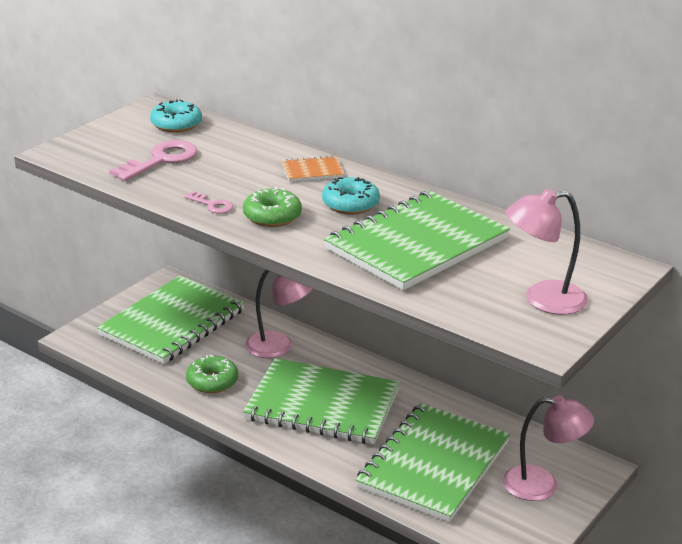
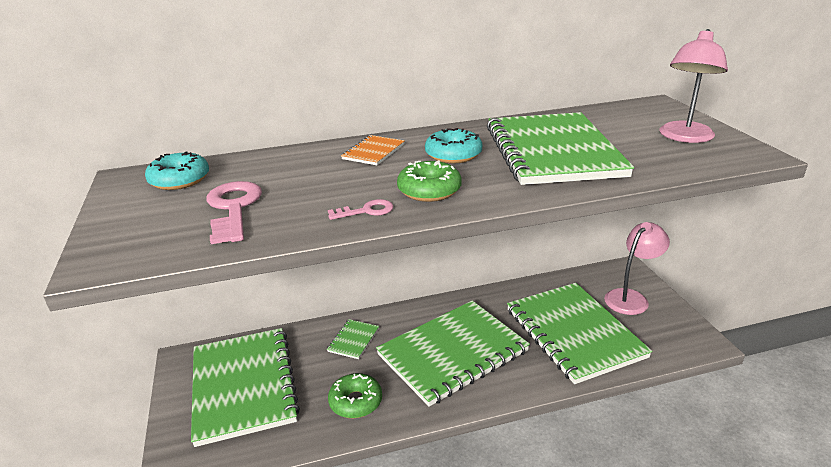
camera: 50 degrees left, 0 degrees up
(279, 346) = (353, 340): pink lamp -> green notebook

